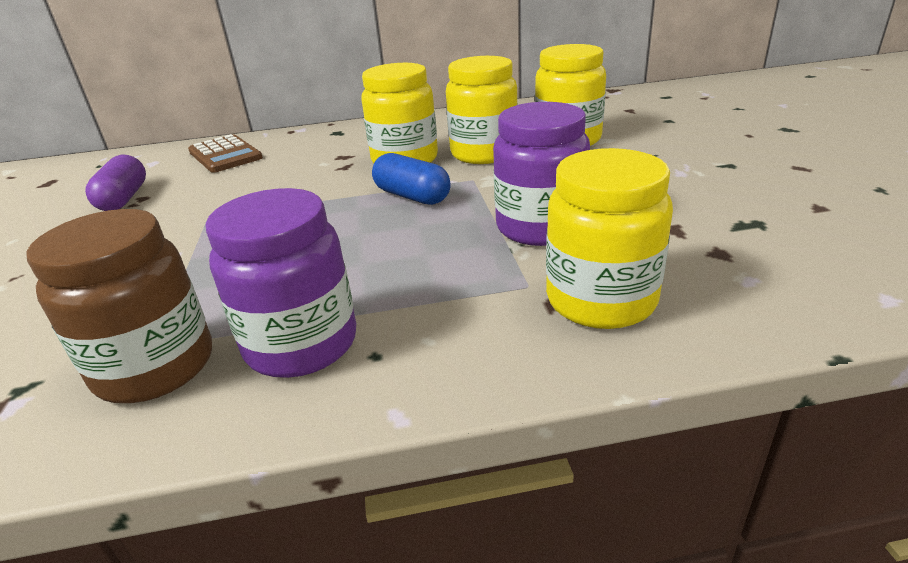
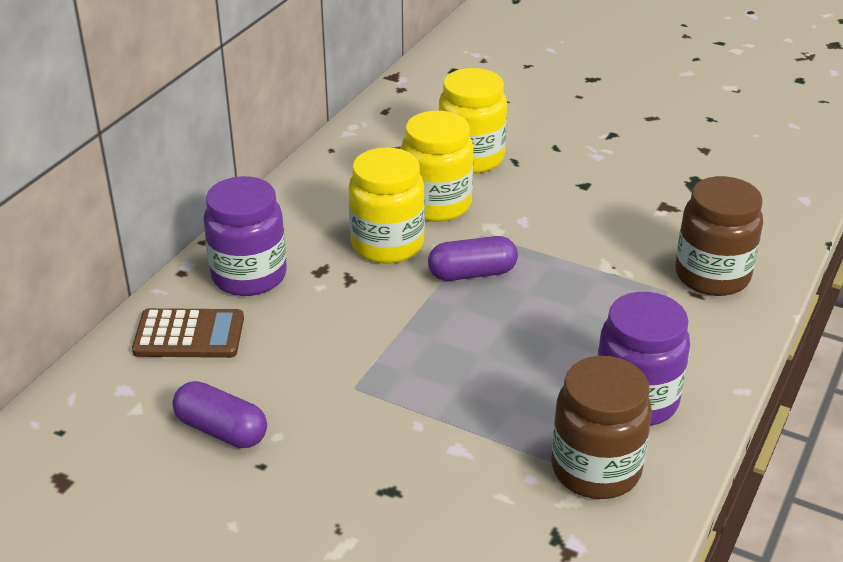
camera: 55 degrees left, 5 degrees up
(412, 196) = (472, 273): blue capsule -> purple capsule
(540, 227) = (601, 248): purple jar -> purple jar (249, 276)
(601, 300) = (712, 276): yellow jar -> brown jar

